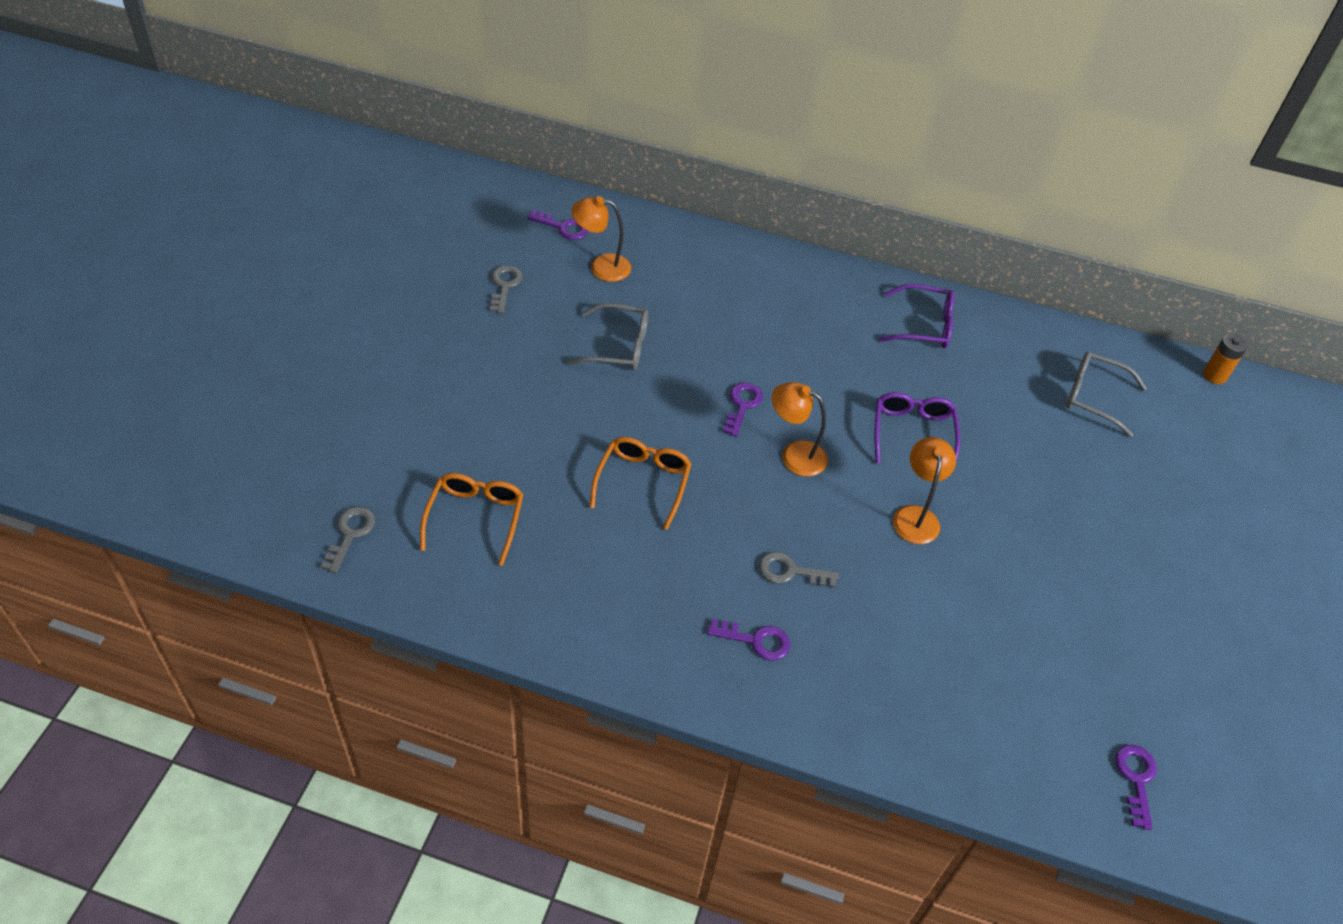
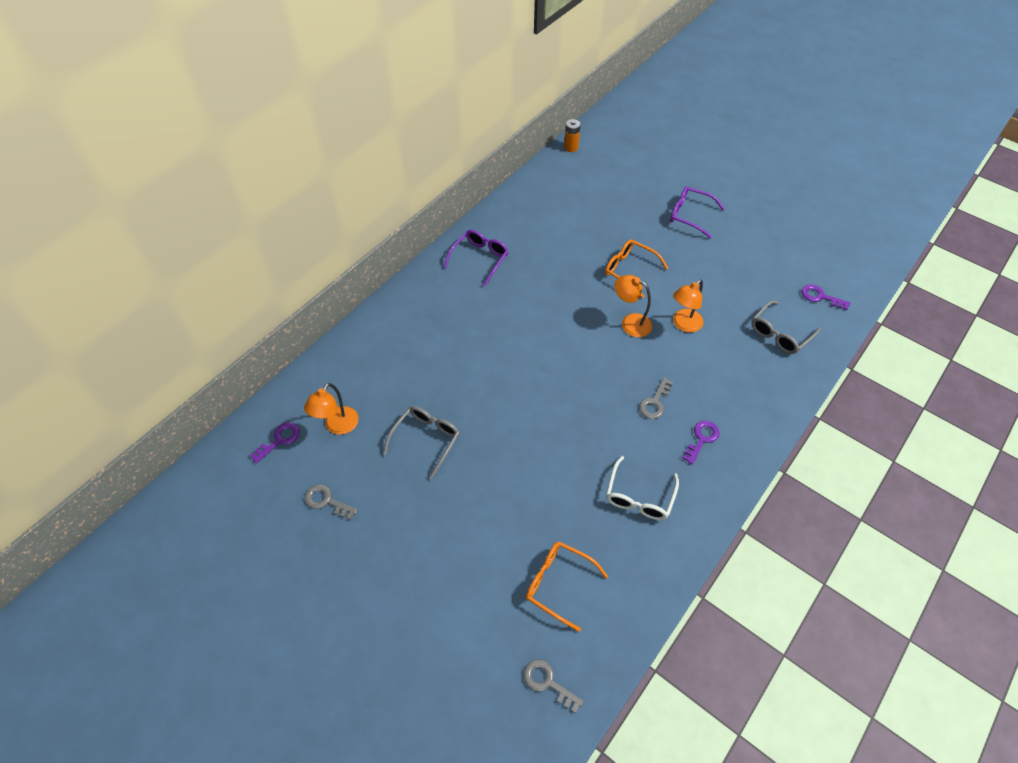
camera: 65 degrees left, 5 degrees up
(629, 580) = (639, 497): none -> white glasses
(643, 482) = (558, 463): orange glasses -> orange glasses (629, 270)
(742, 406) = (511, 382): purple key -> none
(794, 455) = (563, 367): orange lamp -> orange lamp (683, 324)
(912, 433) = (566, 299): purple glasses -> purple glasses (689, 215)
(1093, 397) = (568, 204): grey glasses -> grey glasses (779, 334)

